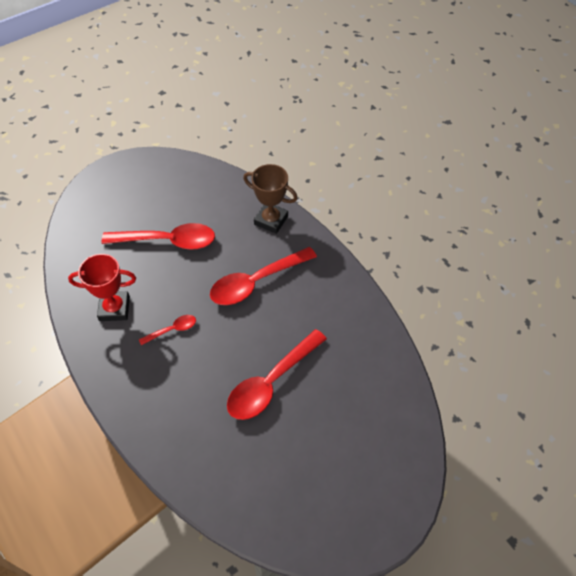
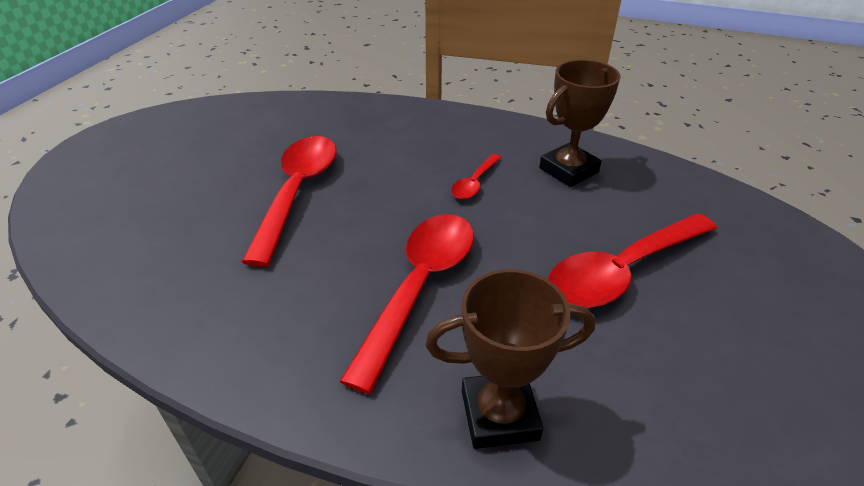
camera: 145 degrees right, 15 degrees down
(114, 308) = (568, 170): red trophy -> brown trophy

